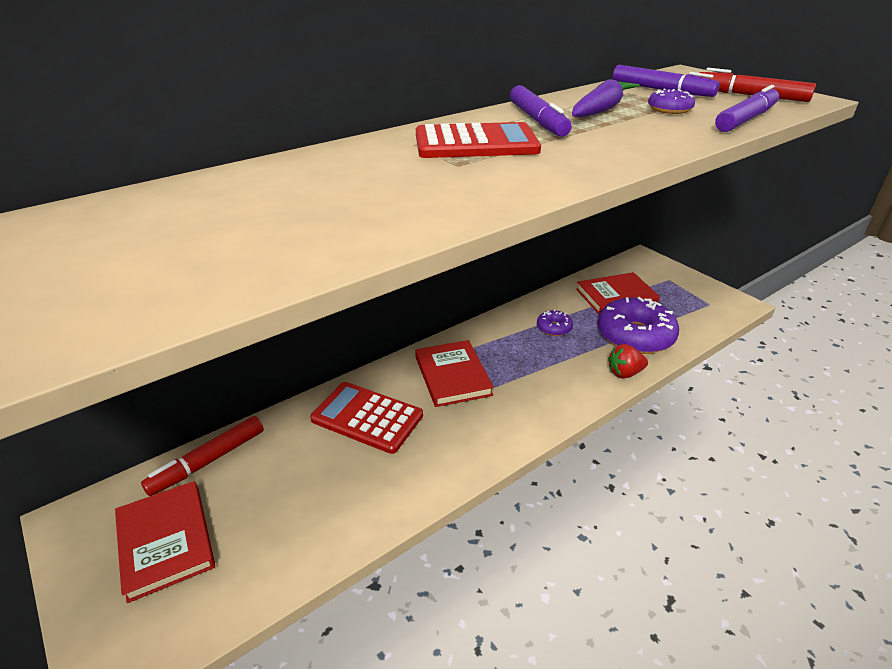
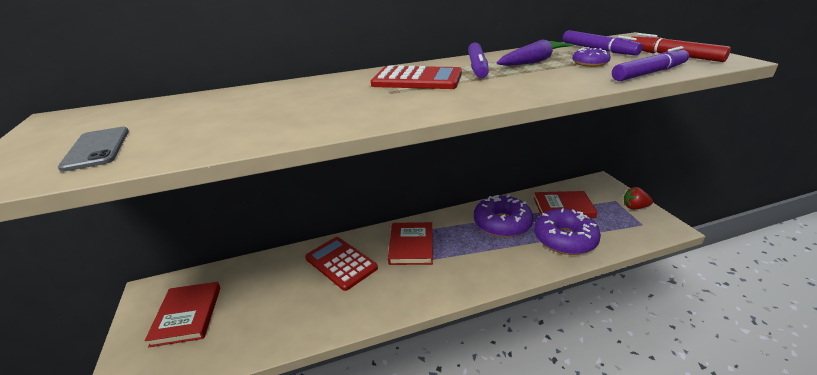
camera: 20 degrees right, 5 degrees down
(70, 297) = (97, 149): none -> grey phone
(208, 461) = (235, 271): red marker -> none
(554, 328) = (502, 223): purple donut -> purple donut, size x2.13
(624, 373) = (542, 266): red strawberry -> red strawberry (634, 207)

